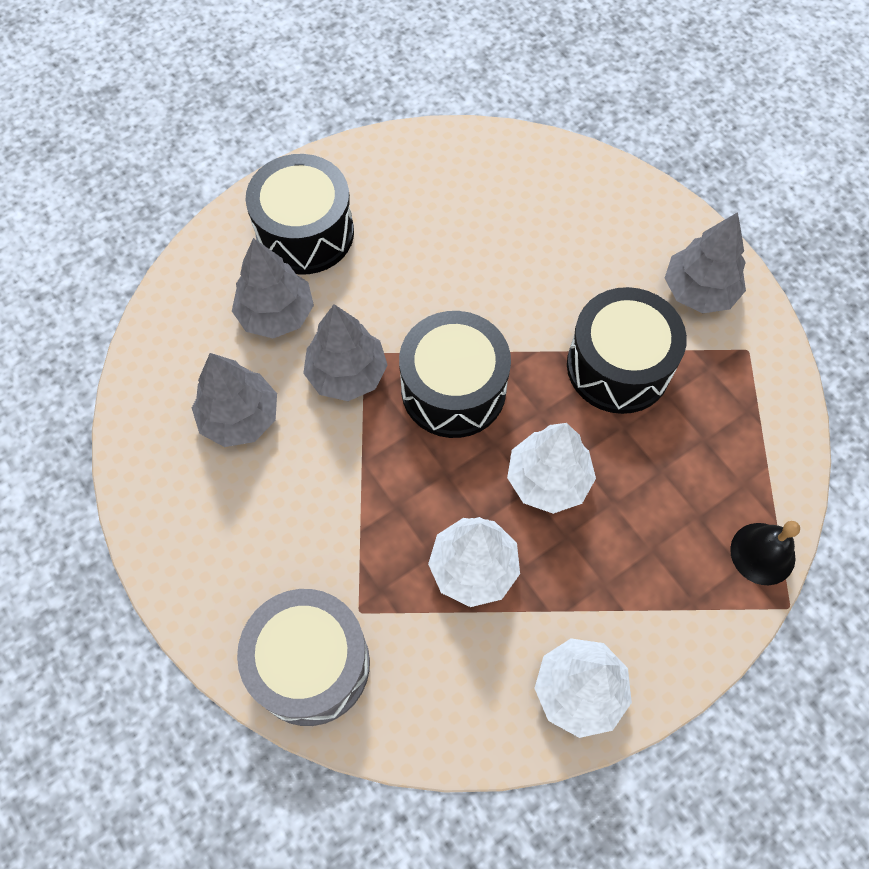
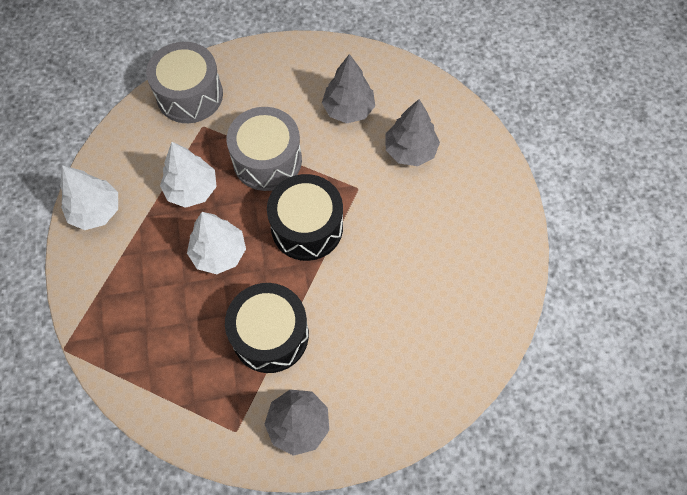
camera: 115 degrees right, 0 degrees up
(305, 233) = (466, 188): black drum -> none
(347, 374) = (348, 173): grey tree -> none
(375, 488) = (267, 160): none -> grey drum
(762, 553) = (101, 353): black bell -> none

